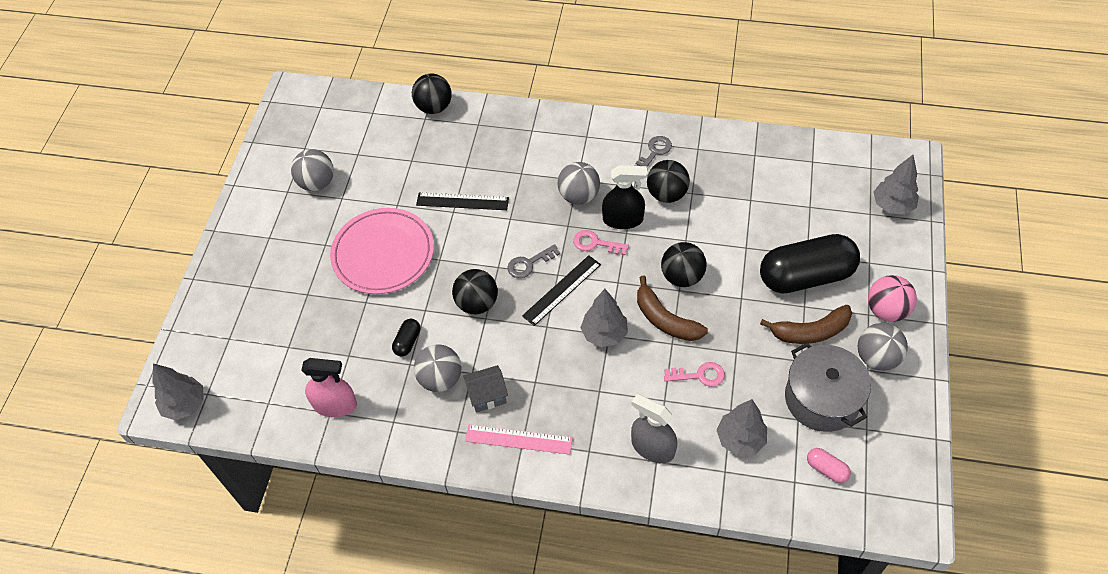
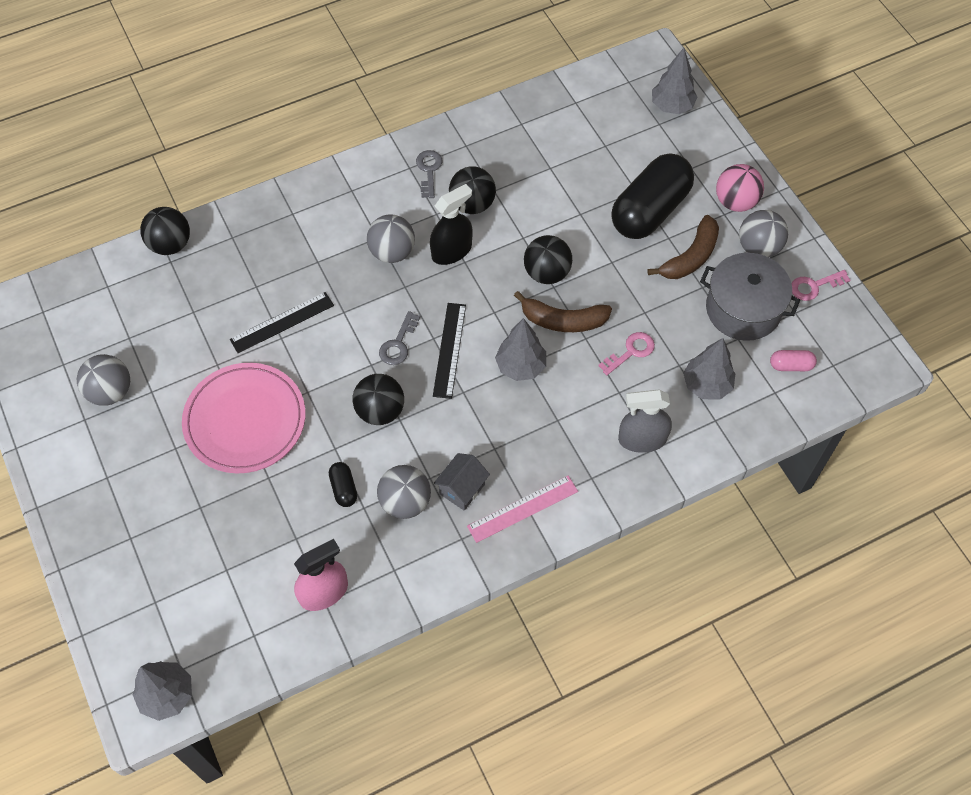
camera: 40 degrees left, 5 degrees up
(595, 243) = (444, 288): pink key -> pink key (814, 286)

